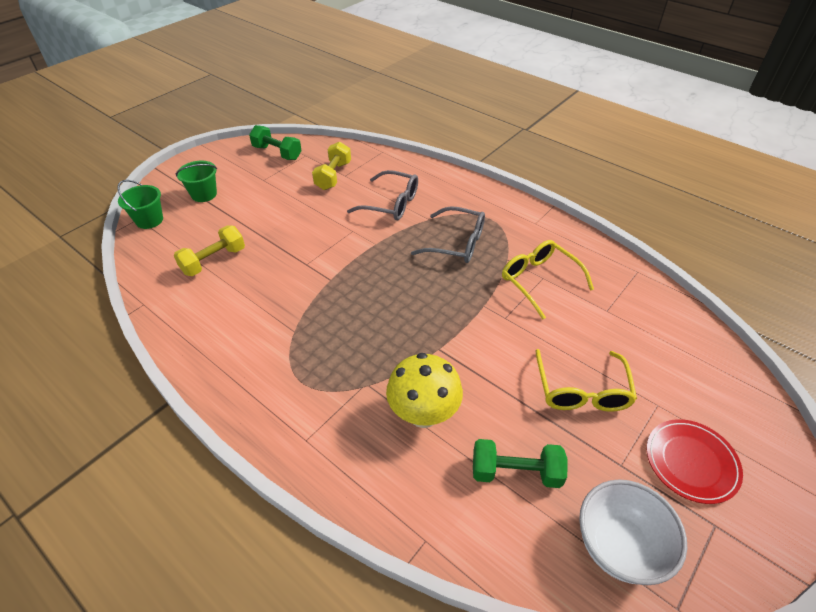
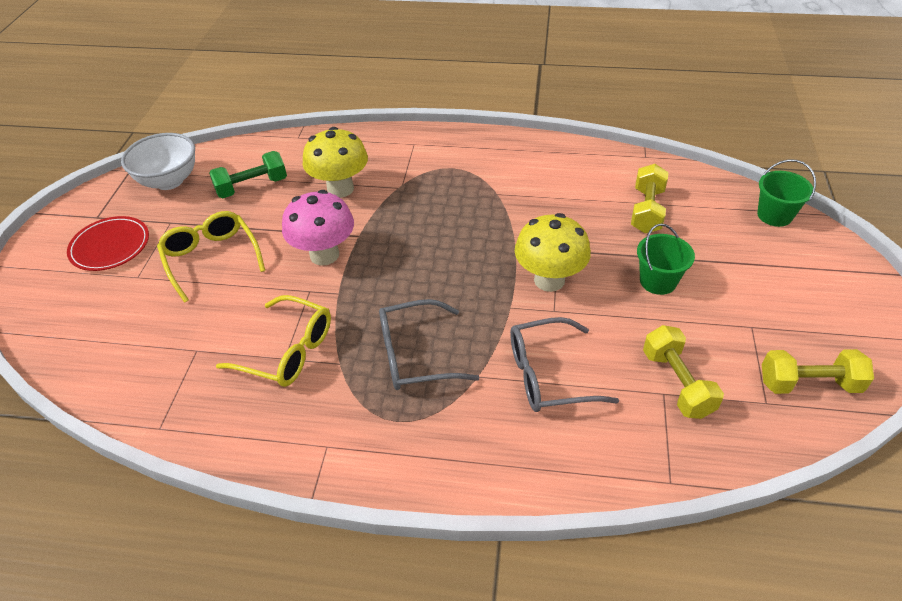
camera: 150 degrees right, 0 degrees up
(204, 194) = (779, 270): green bucket -> green bucket (658, 281)
(277, 153) = (808, 384): green dumbbell -> yellow dumbbell
(335, 248) = (549, 280): none -> yellow mushroom
(478, 344) = (324, 255): none -> pink mushroom

